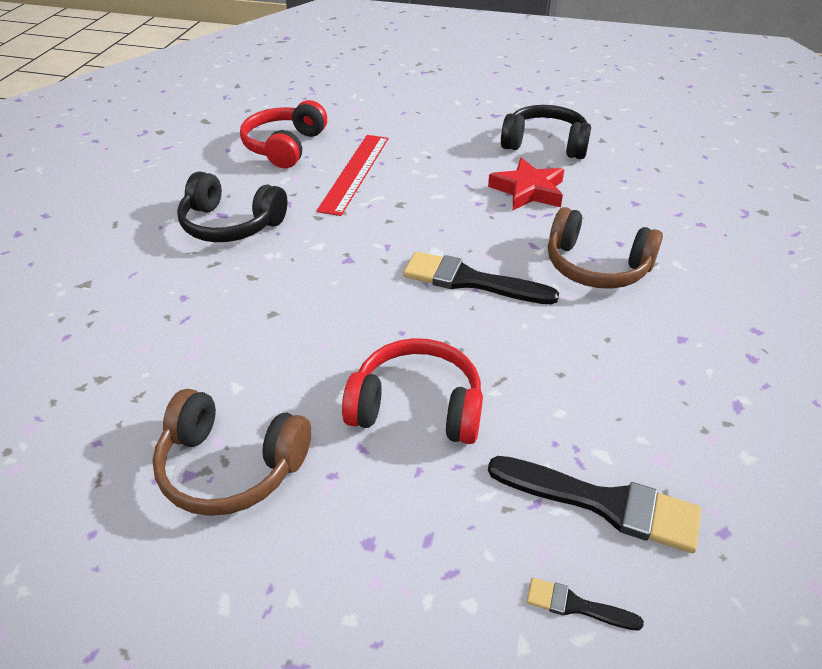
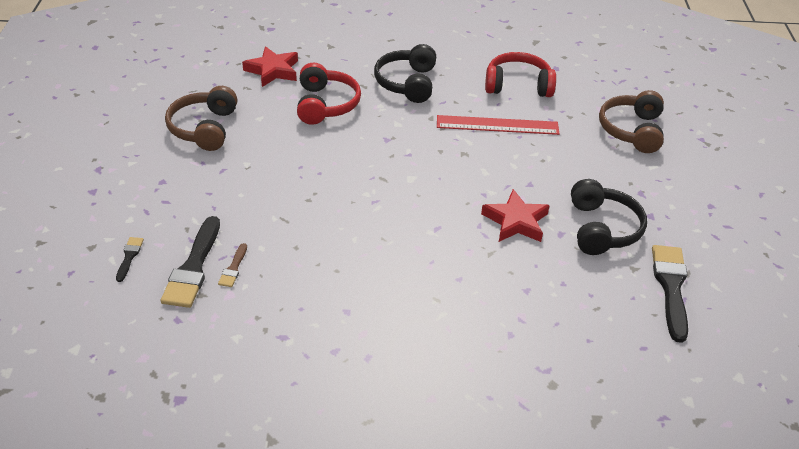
camera: 75 degrees right, 0 degrees up
(108, 357) = (273, 70): none -> red star
(417, 406) = (256, 187): red headphones -> red headphones (326, 104)
(470, 281) = (381, 198): black brush -> black brush (670, 287)
(596, 266) = (421, 264): brown headphones -> brown headphones (631, 130)
(605, 450) = (233, 268): none -> brown brush

